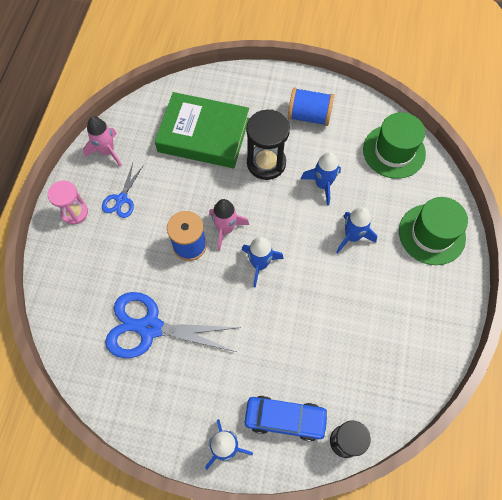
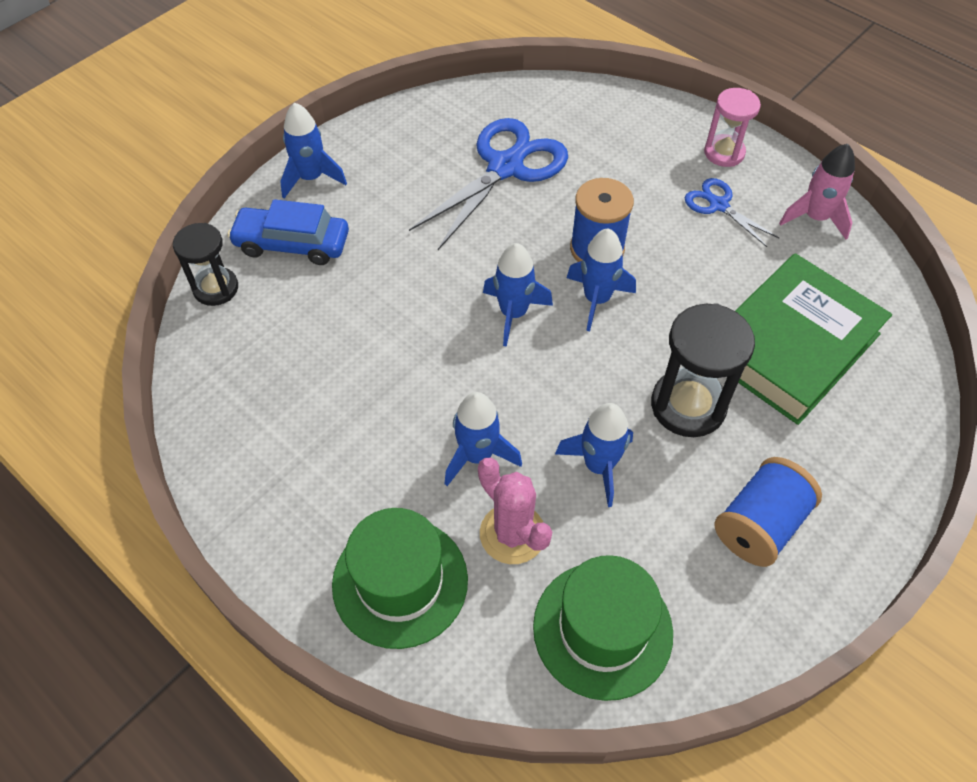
camera: 120 degrees right, 10 degrees down
(225, 229) = (596, 299): pink rocket -> blue rocket
(285, 419) = (292, 244): blue car -> blue car turned 60 degrees clockwise
(379, 202) = (512, 534): none -> pink cactus

